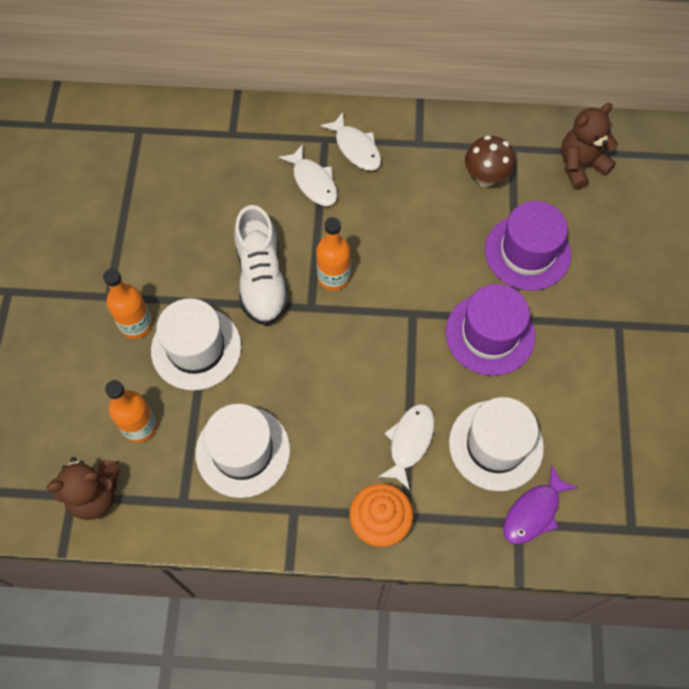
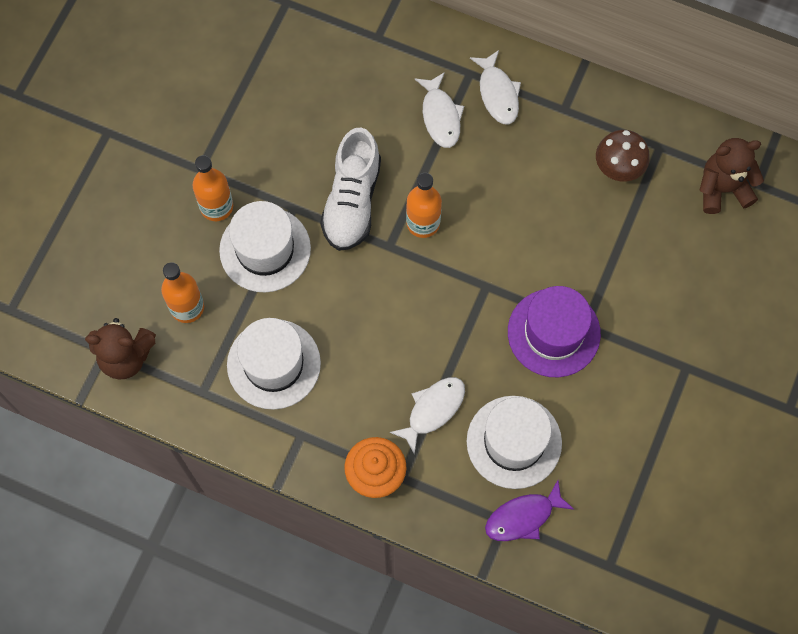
camera: 20 degrees right, 5 degrees up
(527, 252) = (627, 262): purple hat -> none

